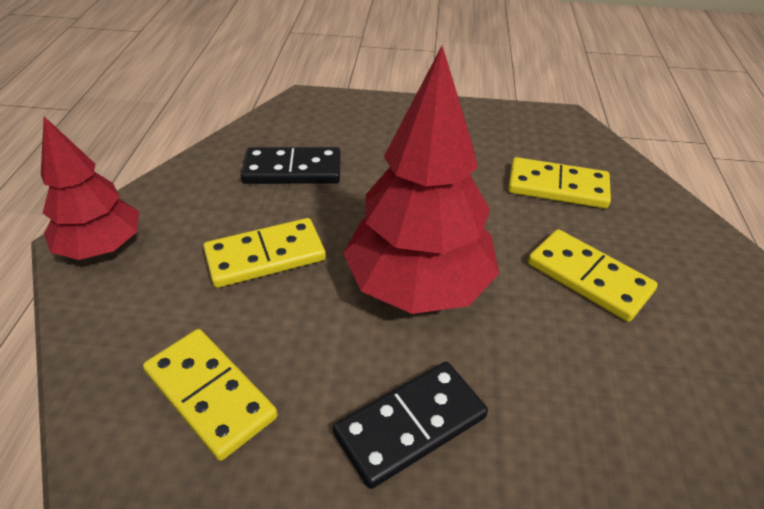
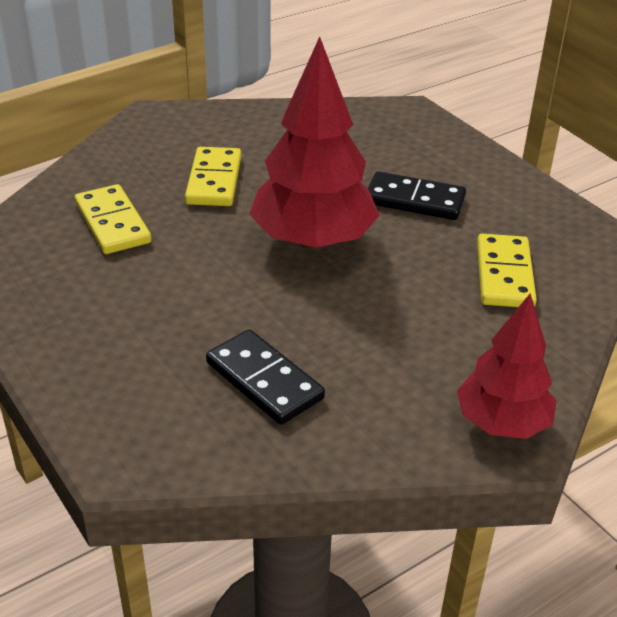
camera: 130 degrees left, 5 degrees down
(265, 256) = (383, 325): yellow domino -> none

